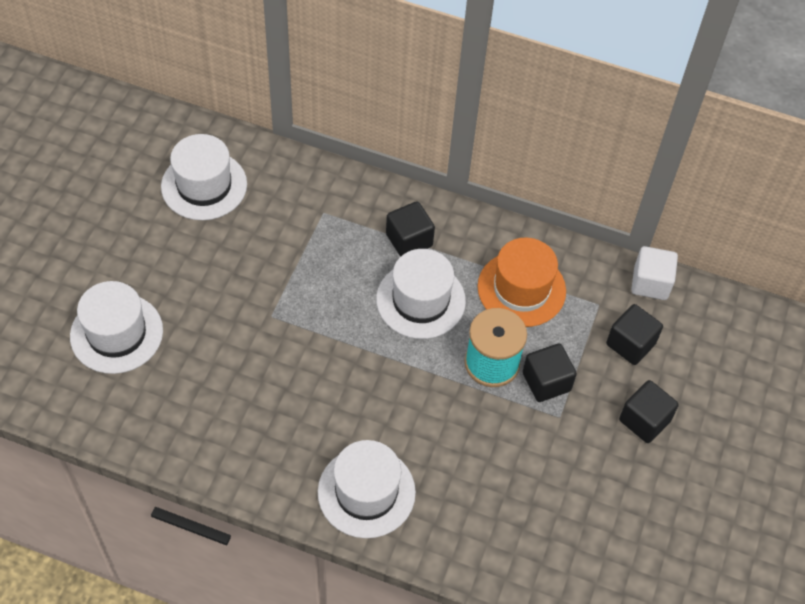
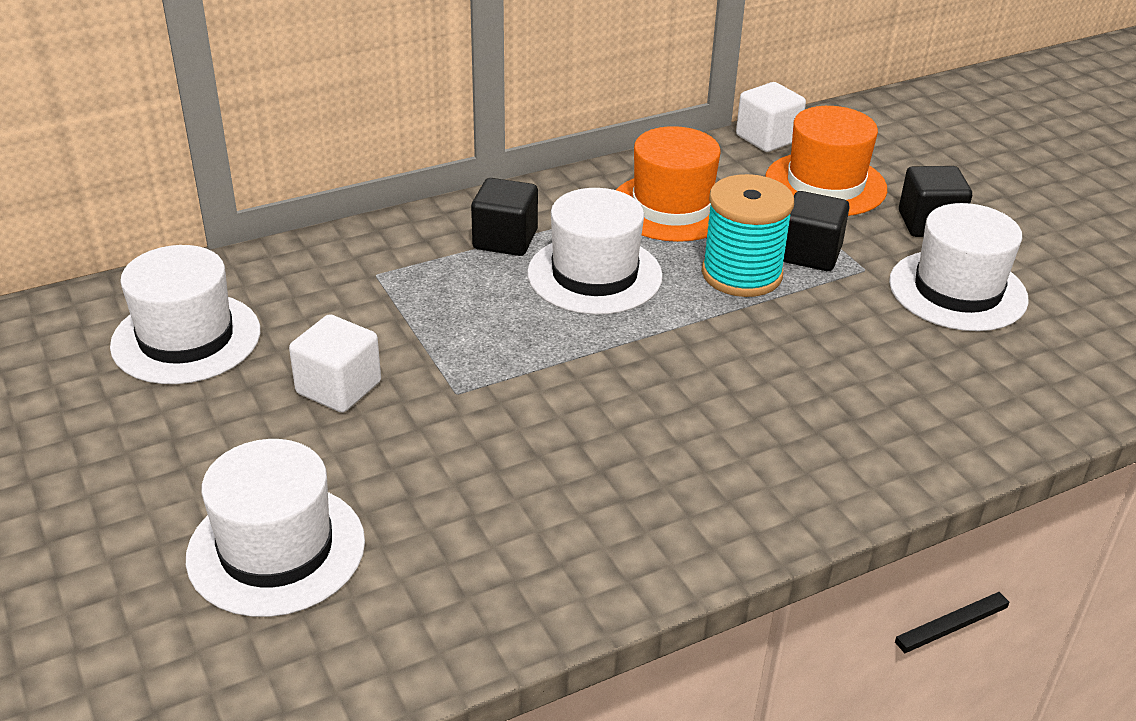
camera: 45 degrees left, 20 degrees down
(229, 270) = (338, 388): none -> white cube
(366, 492) = (812, 460): white hat -> white hat (957, 290)
(630, 344) = (825, 184): black cube -> orange hat

